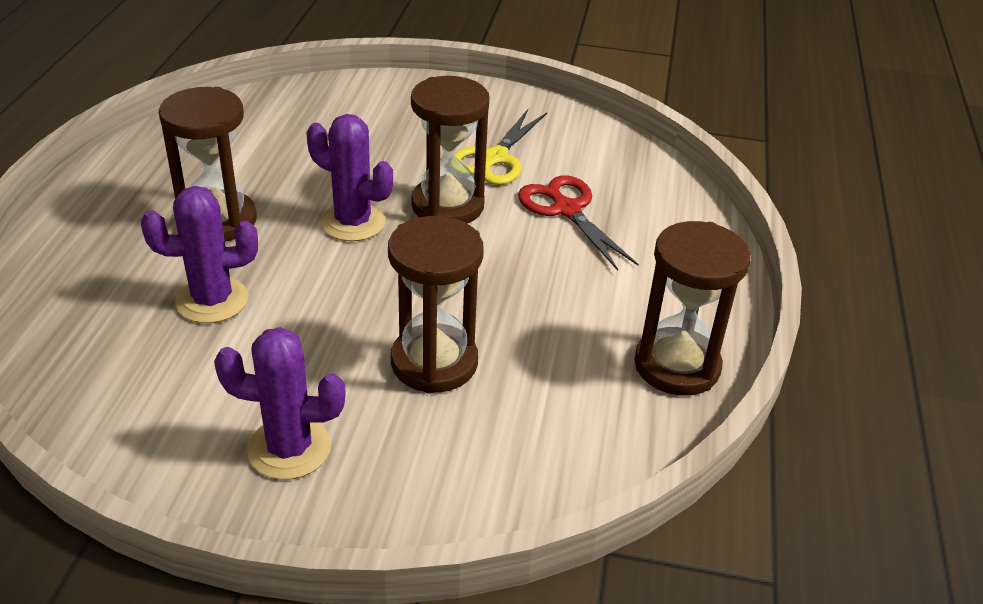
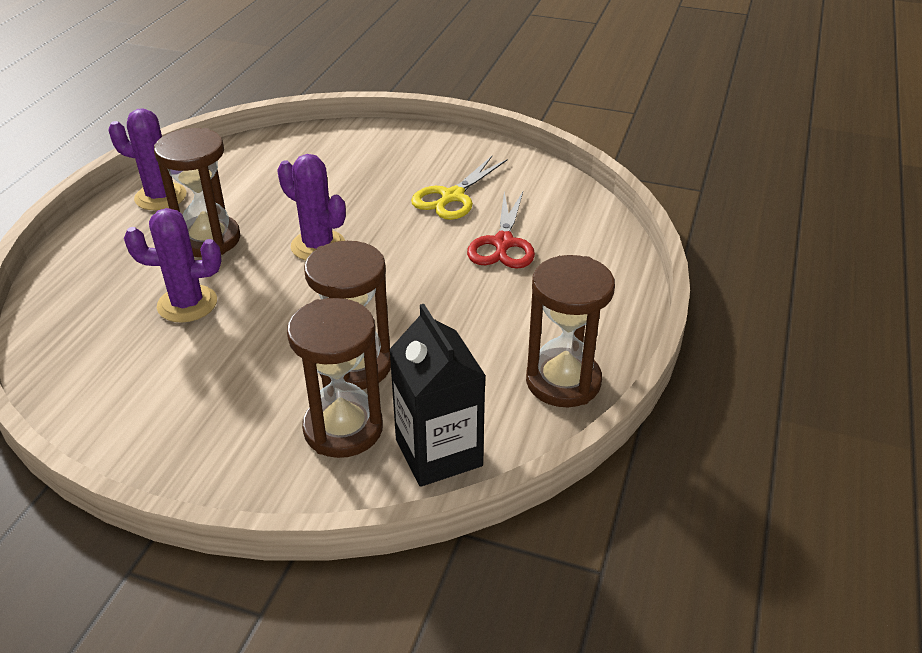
camera: 10 degrees right, 0 degrees up
(289, 448) = (218, 428): purple cactus -> purple cactus (160, 197)
(447, 206) = (401, 235): brown hourglass -> brown hourglass (343, 428)
(559, 459) = (438, 453): none -> black carton
(567, 210) = (503, 243): red scissors -> red scissors turned 150 degrees counterclockwise

